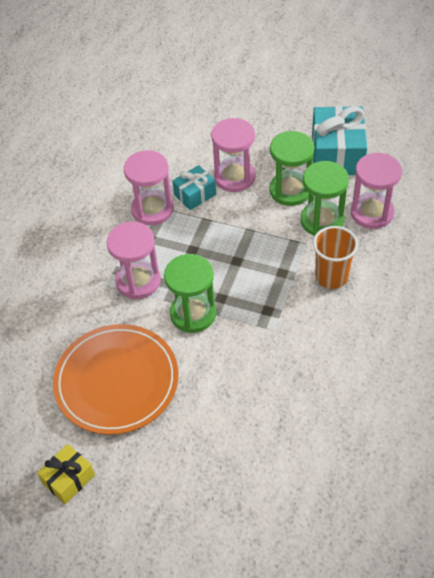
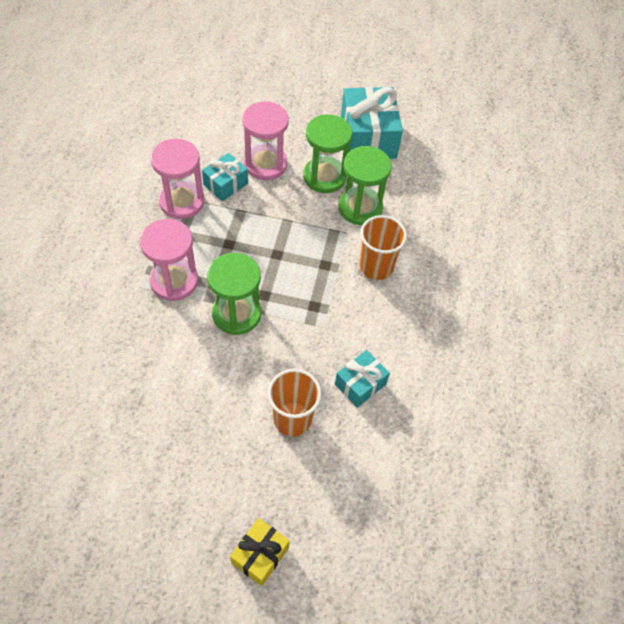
camera: 15 degrees left, 5 degrees up
(68, 479) = (118, 508): yellow gift -> yellow gift (260, 555)
(116, 381) = (161, 393): orange plate -> none
(235, 412) = (292, 419): none -> orange cup
(304, 384) = (360, 384): none -> turquoise gift
(372, 213) = (409, 198): pink hourglass -> none

